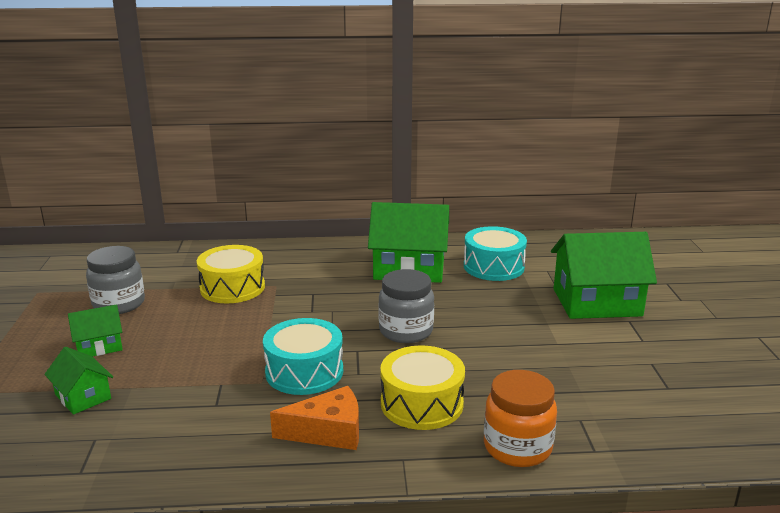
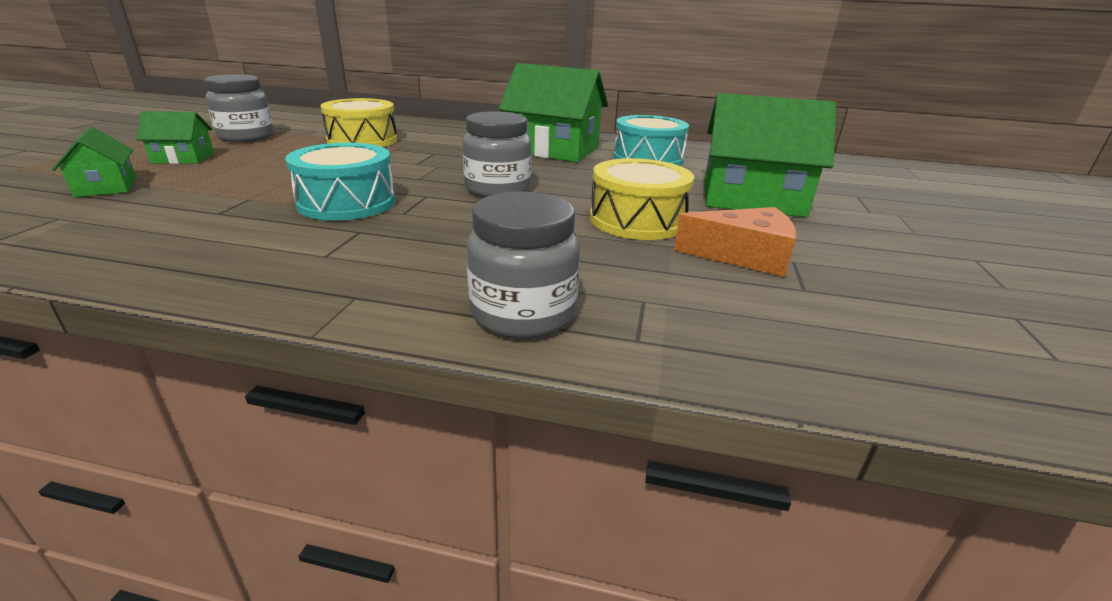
camera: 15 degrees right, 5 degrees up
(328, 432) = (301, 254): orange cheese -> orange cheese (744, 256)
(421, 403) = (444, 249): yellow drum -> yellow drum (637, 220)
(517, 447) = (523, 314): orange jar -> grey jar

